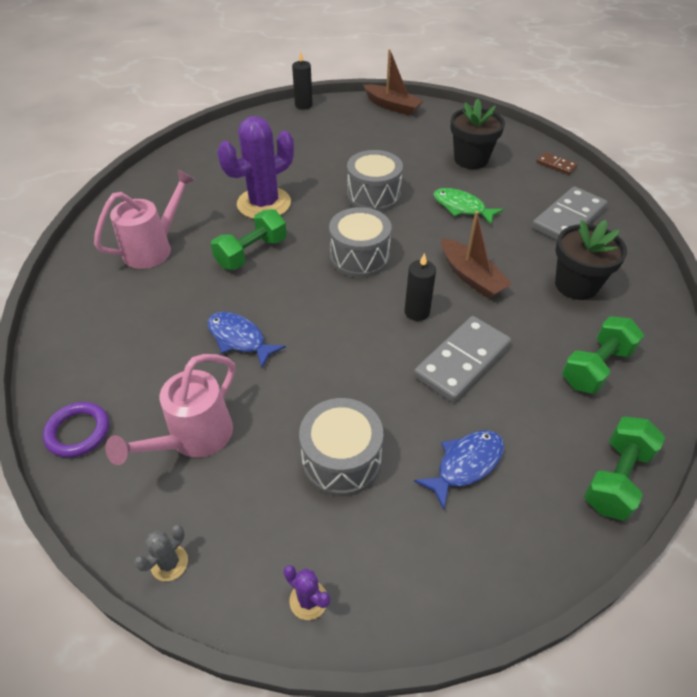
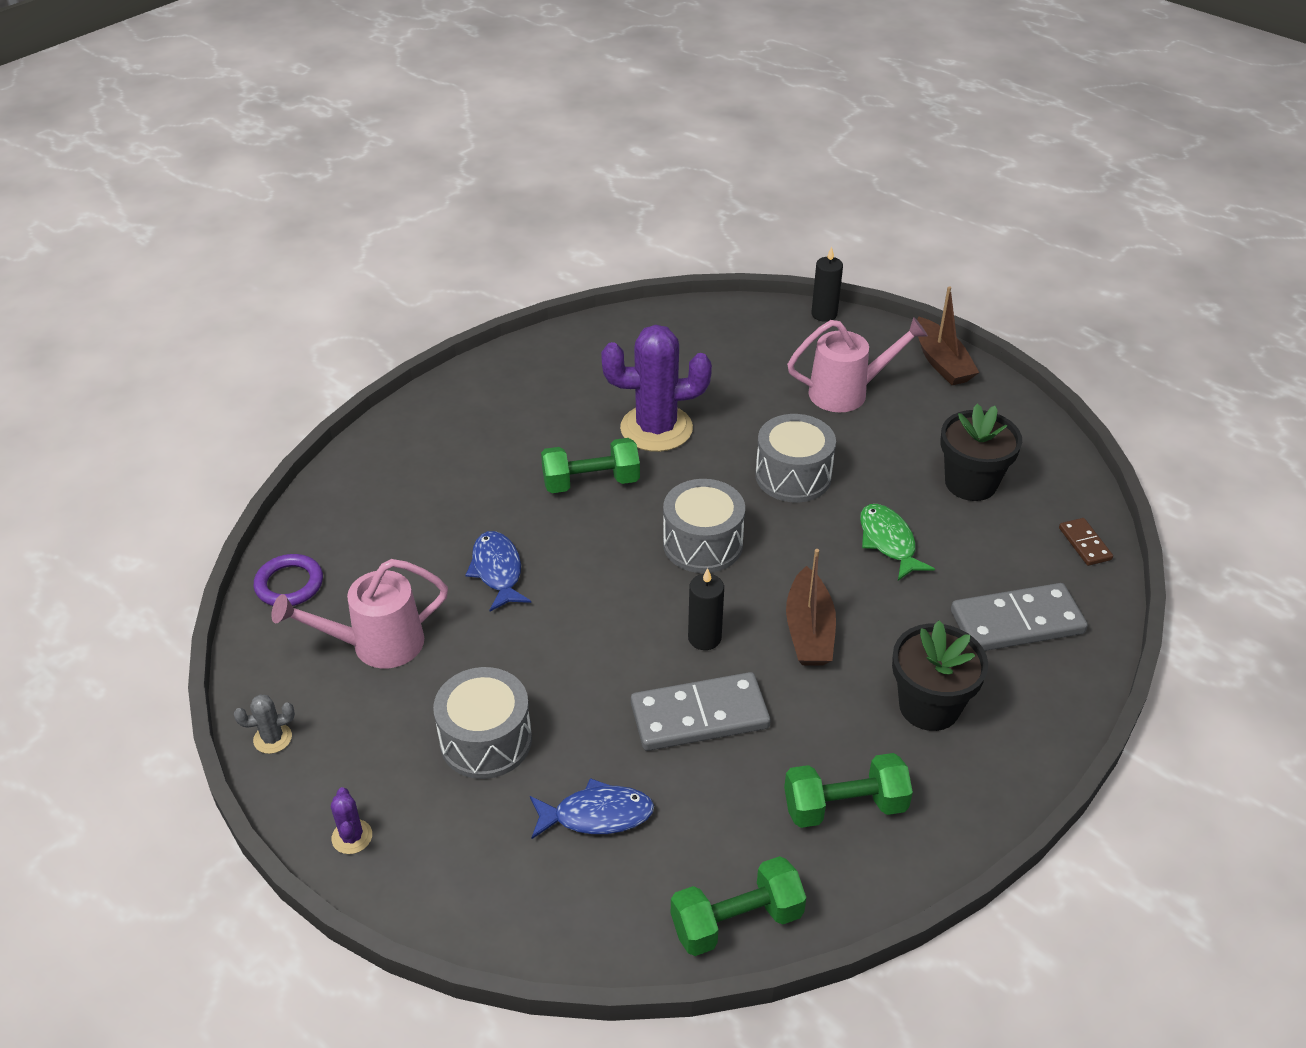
camera: 35 degrees right, 5 degrees down
(153, 248) = (497, 429): pink watering can -> pink watering can (847, 392)

